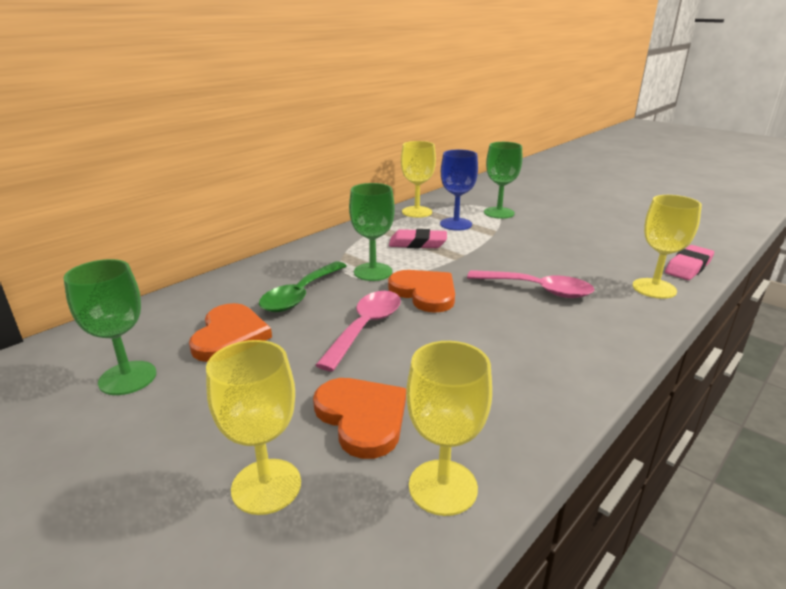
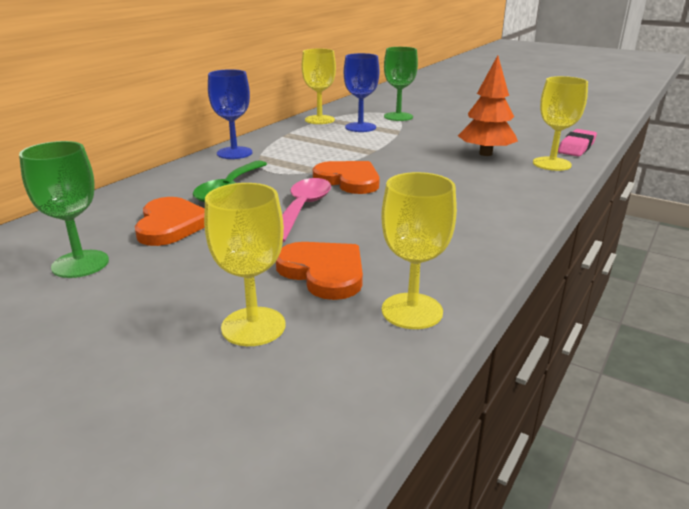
camera: 10 degrees left, 0 degrees up
(320, 248) = (234, 153): none -> blue goblet
(373, 272) = (294, 168): green goblet -> none
(417, 244) = (329, 144): pink eraser -> none
(537, 290) = (451, 171): pink spoon -> none
(581, 268) = (485, 154): none -> orange tree

